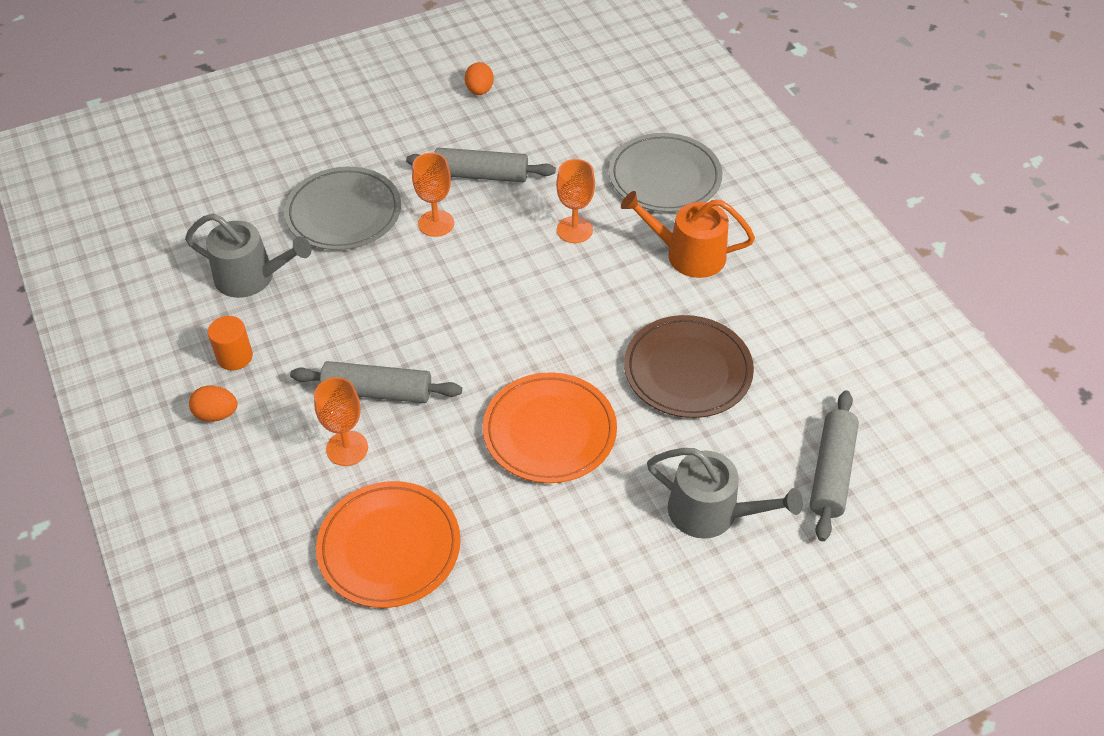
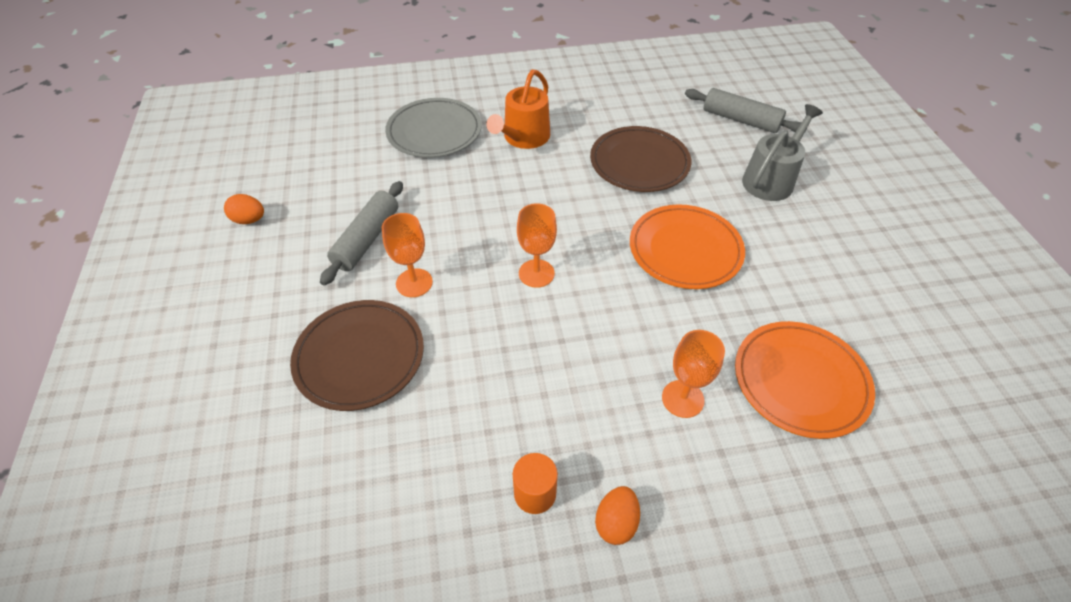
camera: 75 degrees left, 0 degrees up
(251, 277) = (417, 462): grey watering can -> none
(344, 213) = (360, 357): grey plate -> brown plate
(377, 391) = (616, 363): grey rolling pin -> none
(574, 230) = (468, 192): orange goblet -> orange goblet (536, 273)

